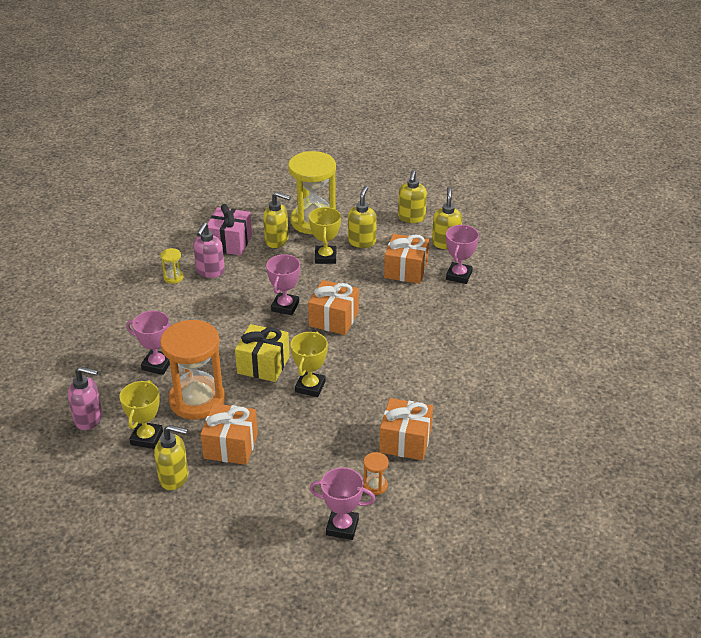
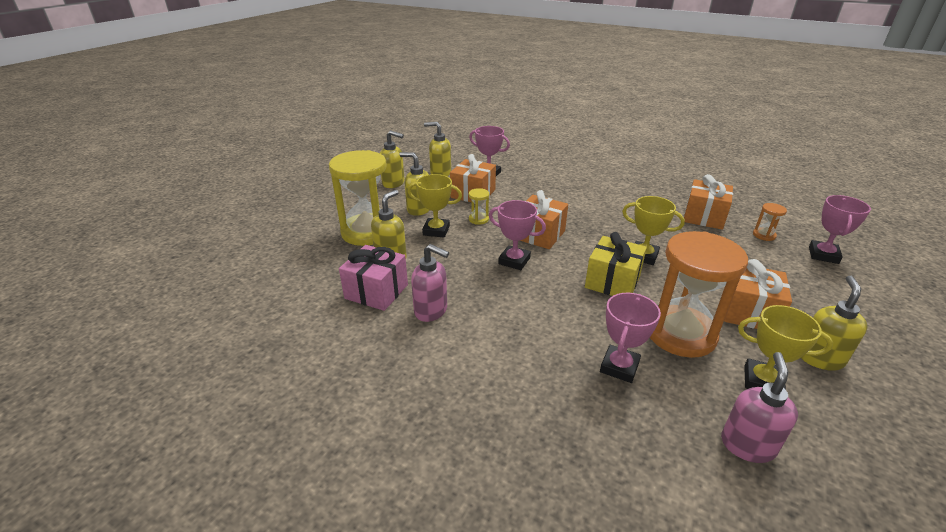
camera: 80 degrees left, 5 degrees down
(173, 277) = (432, 345): yellow hourglass -> yellow hourglass (478, 219)

